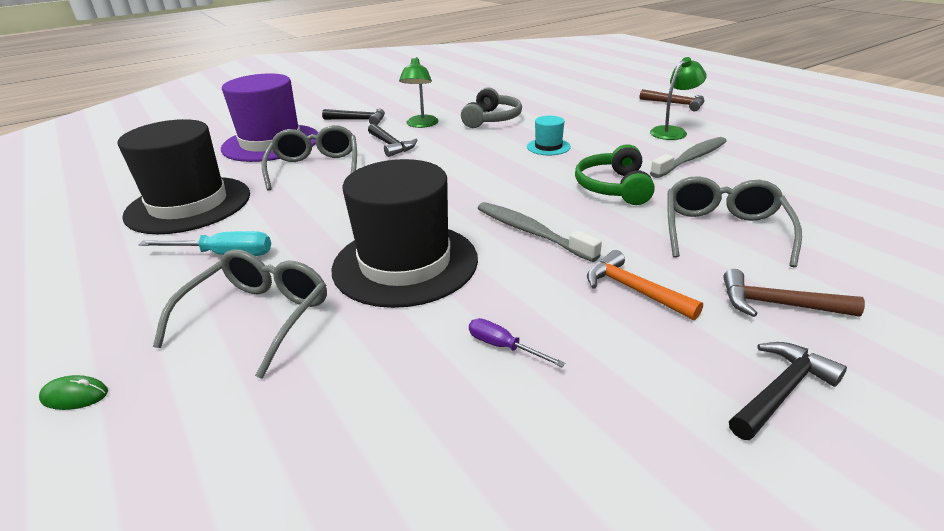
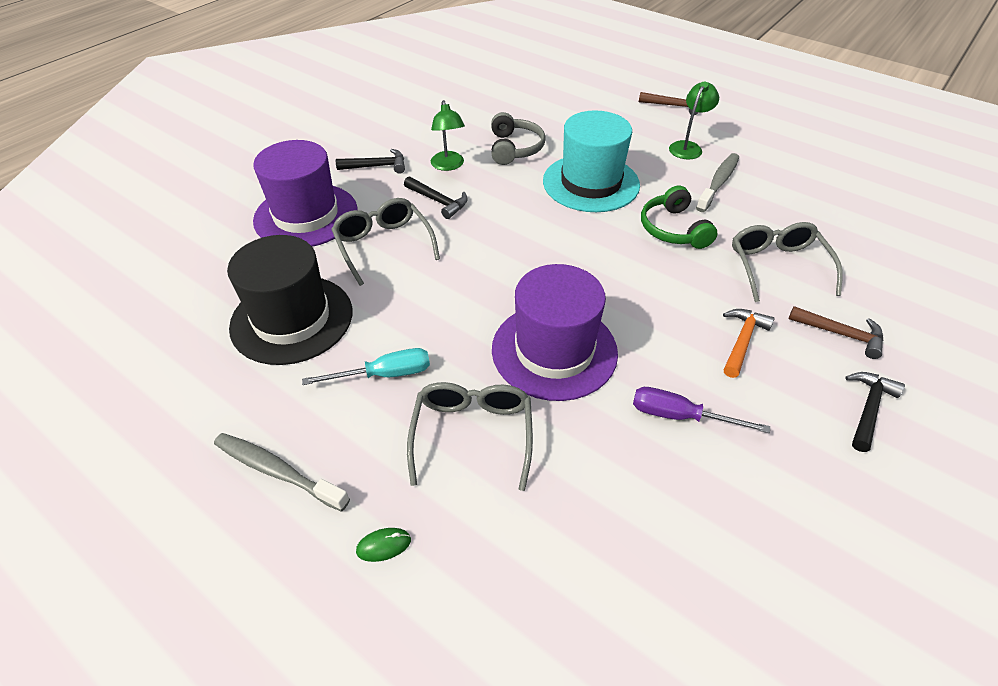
camera: 20 degrees left, 15 degrees up
(405, 263) = (554, 350): black hat -> purple hat
(503, 347) = (680, 416): purple screwdriver -> purple screwdriver, size x1.62
(531, 232) = (635, 295): grey toothbrush -> grey toothbrush (277, 471)
(548, 147) = (591, 183): turquoise hat -> turquoise hat, size x2.34
(634, 290) = (742, 341): orange hammer -> orange hammer turned 90 degrees clockwise
(778, 304) = (840, 334): brown hammer -> brown hammer turned 150 degrees counterclockwise

